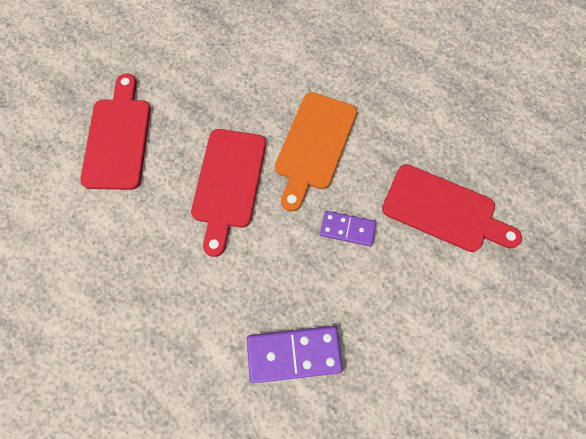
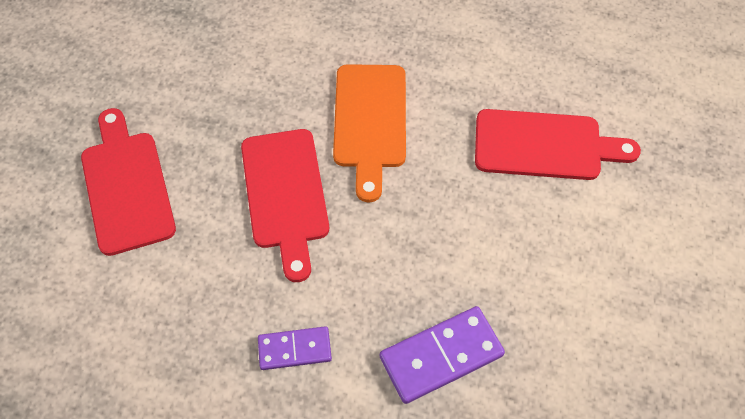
camera: 20 degrees left, 10 degrees down
(347, 229) = (446, 200): purple domino -> purple domino (294, 349)

